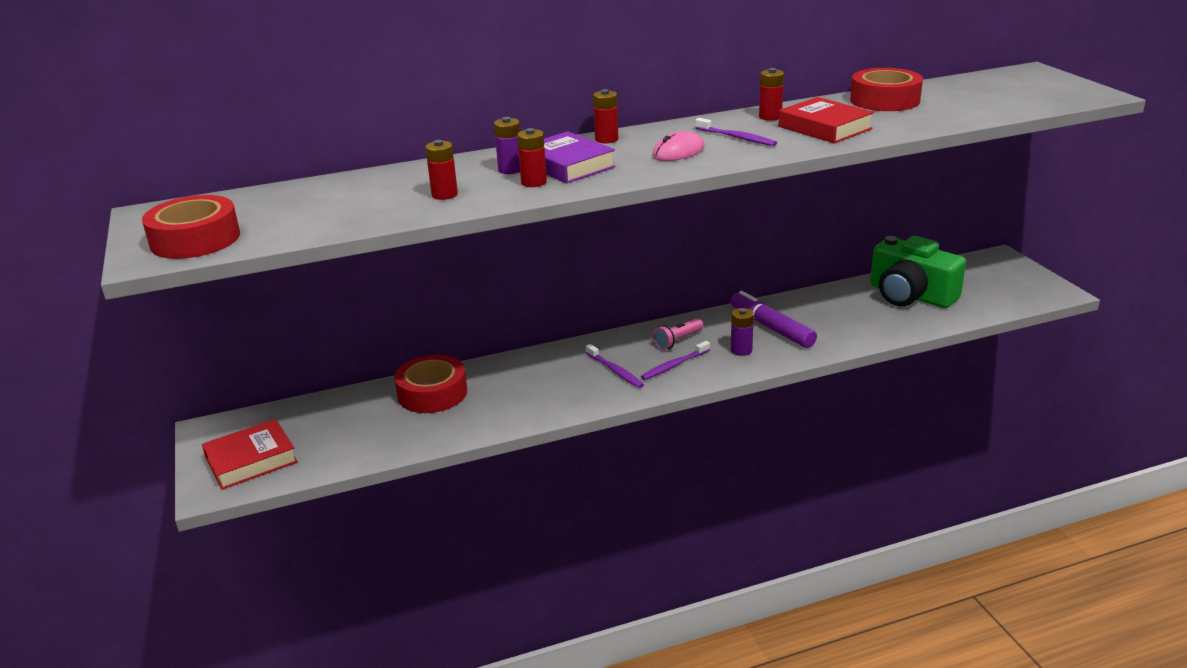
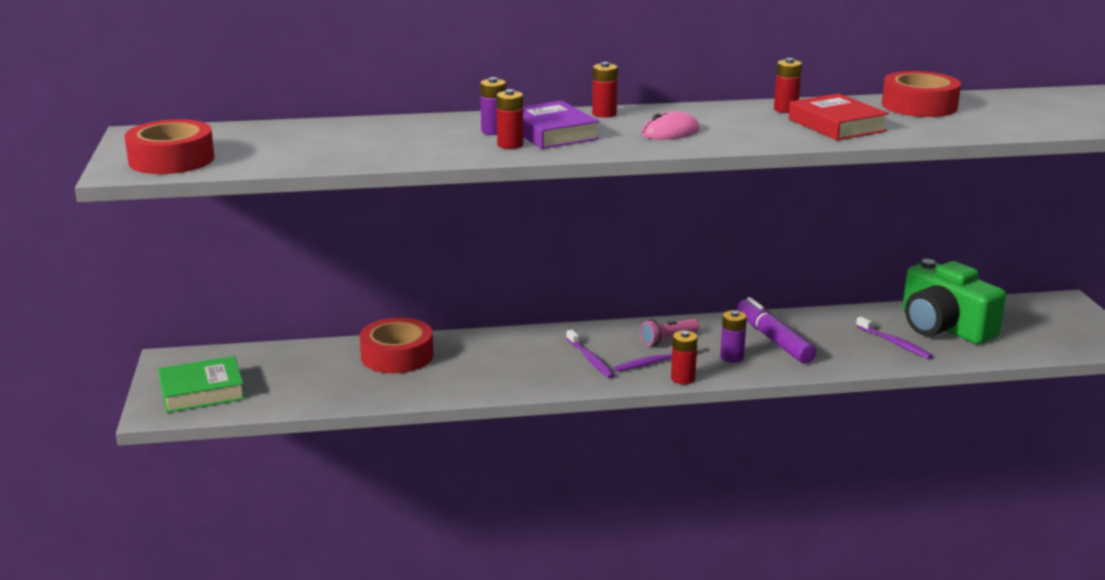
camera: 10 degrees right, 5 degrees down
(251, 460) = (202, 391): red book -> green book
(444, 195) = (418, 146): red battery -> red battery (683, 378)
(736, 137) = (738, 125): purple toothbrush -> purple toothbrush (894, 343)

